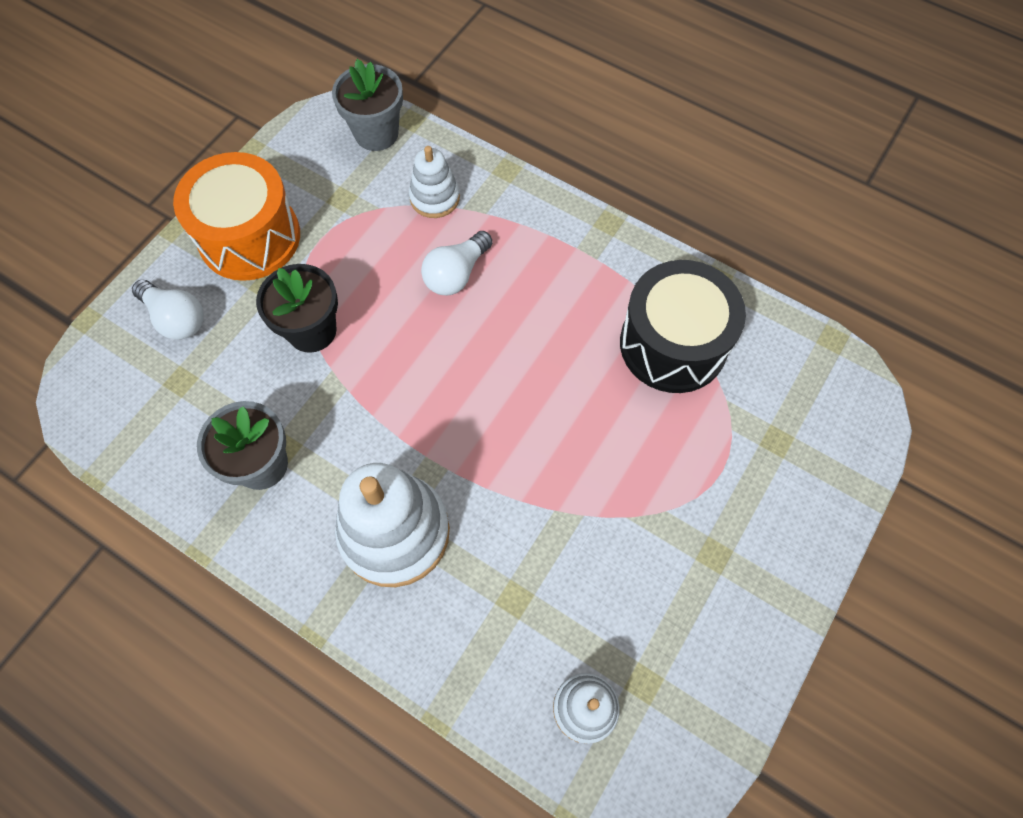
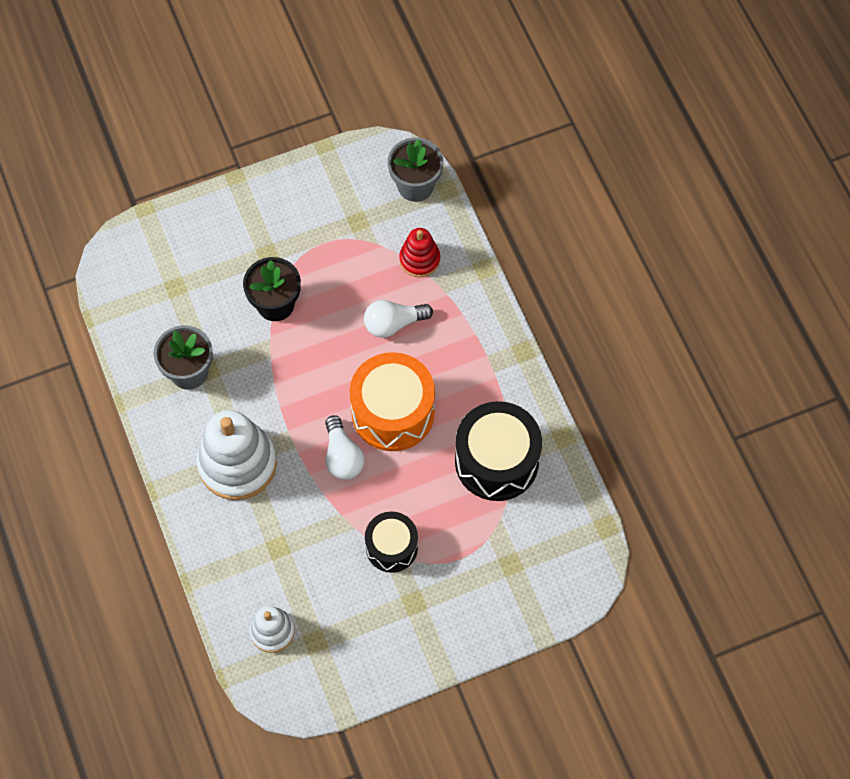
camera: 35 degrees right, 0 degrees up
(176, 318) = (198, 243): white light bulb -> white light bulb (342, 456)
(249, 237) = (280, 213): orange drum -> orange drum (393, 412)
(434, 198) = (419, 259): white stacking toy -> red stacking toy
(641, 509) = (391, 547): none -> black drum

